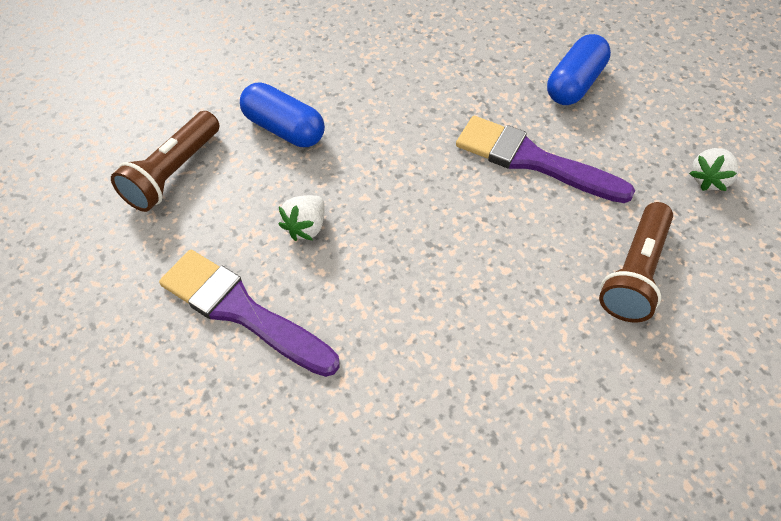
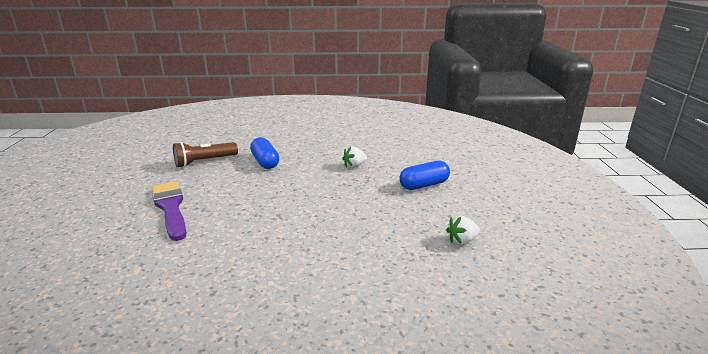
camera: 30 degrees right, 30 degrees down
(306, 227) = (232, 192): white strawberry -> white strawberry (354, 166)
(533, 160) = (367, 204): purple brush -> none
(635, 273) = (370, 261): brown flashlight -> none

